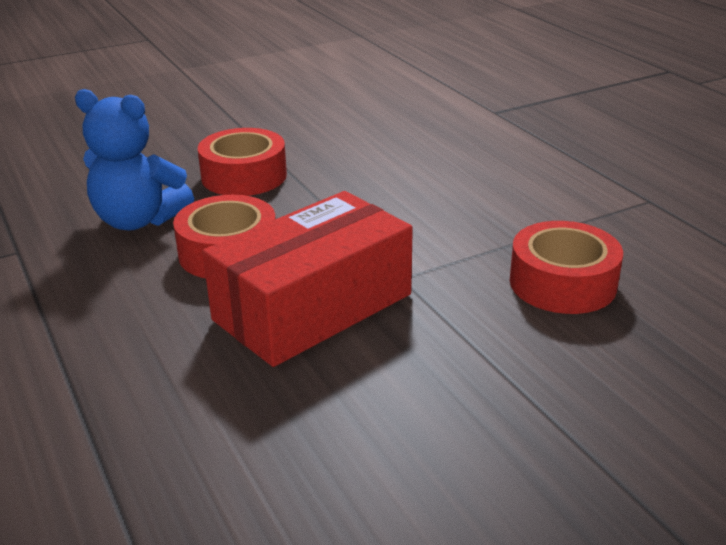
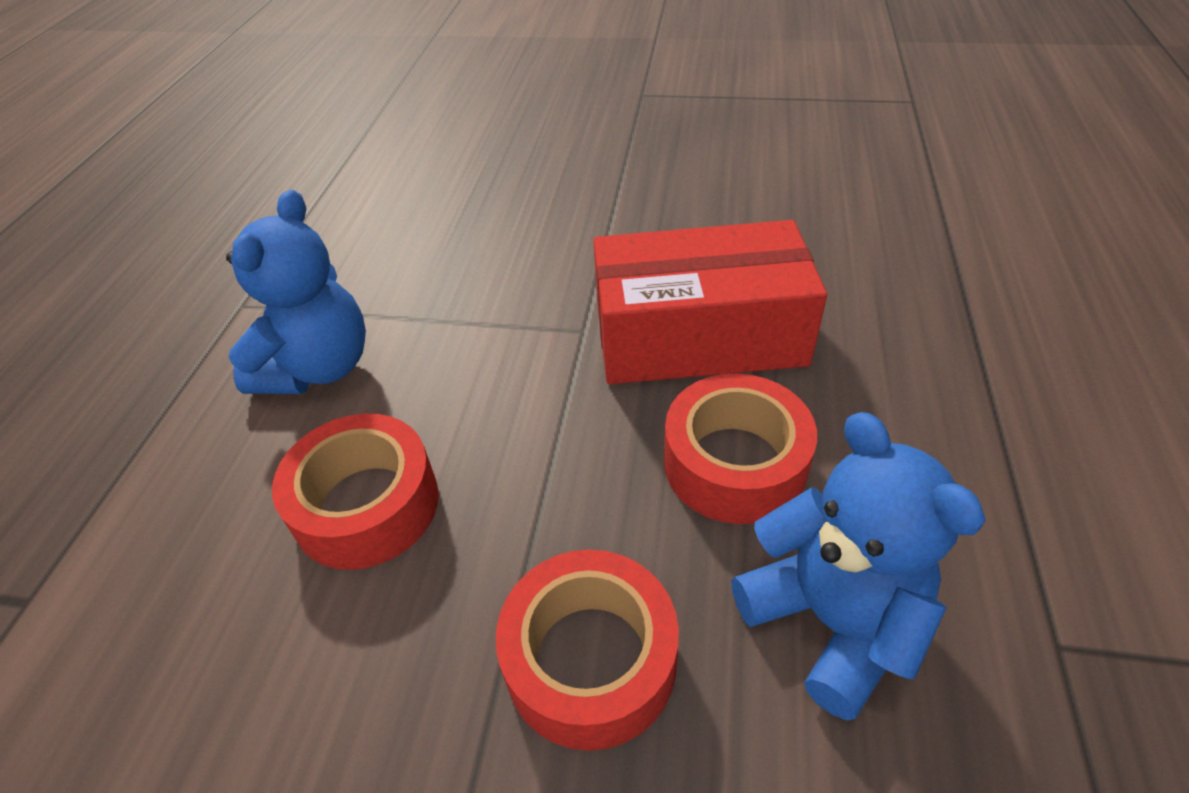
camera: 140 degrees left, 15 degrees up
(534, 197) = (318, 368): none -> blue teddy bear
(562, 283) = (466, 260): red tape -> red tape (366, 505)

